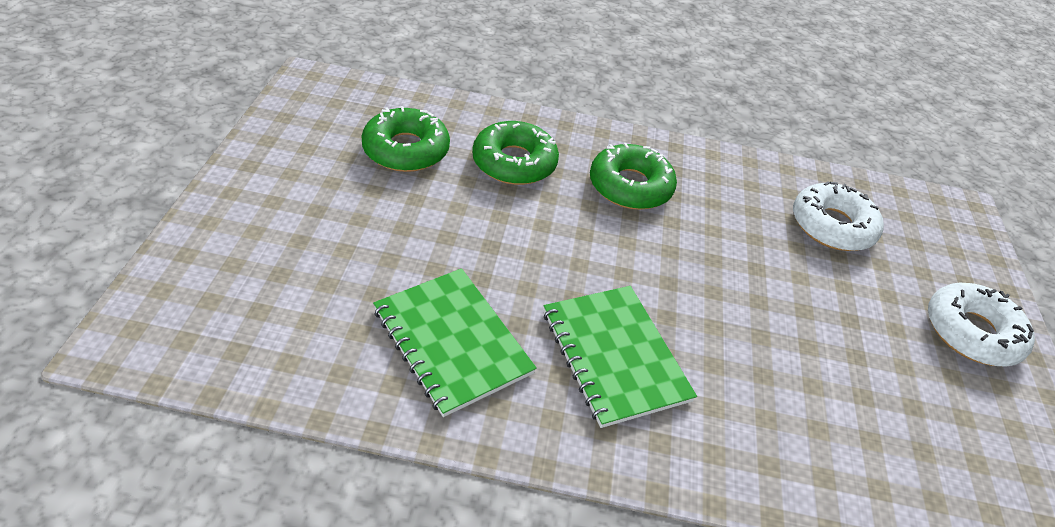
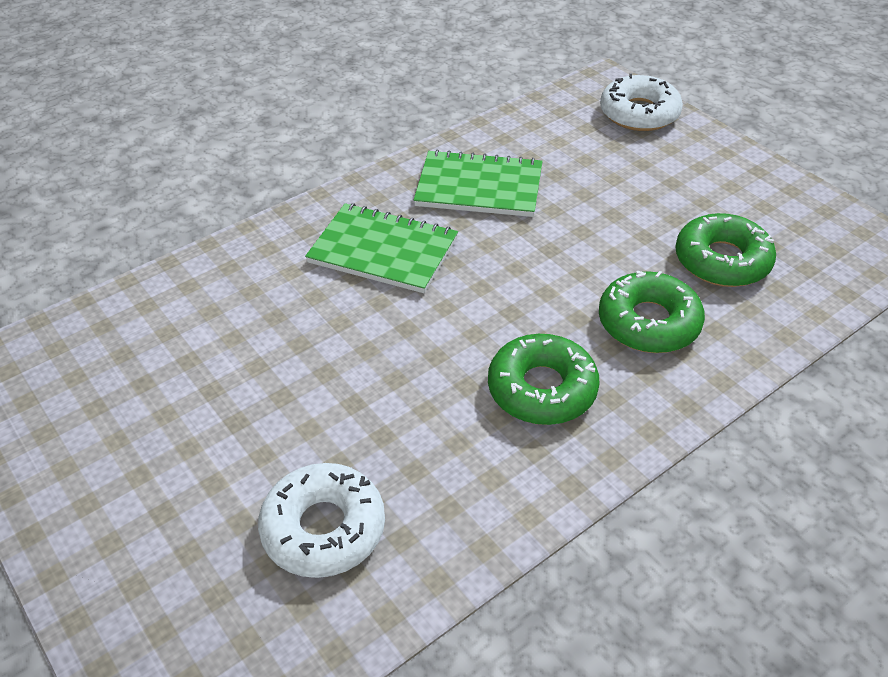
camera: 140 degrees right, 0 degrees up
(971, 332) = (109, 509): white donut -> white donut (639, 113)

